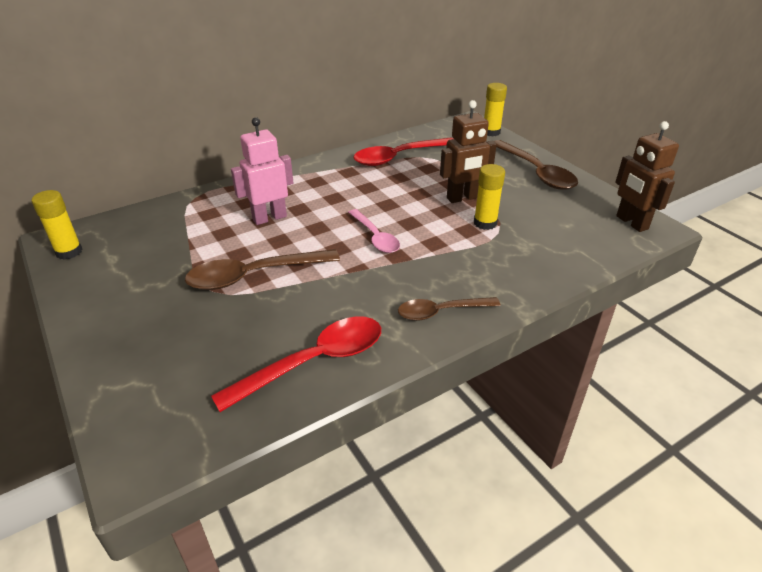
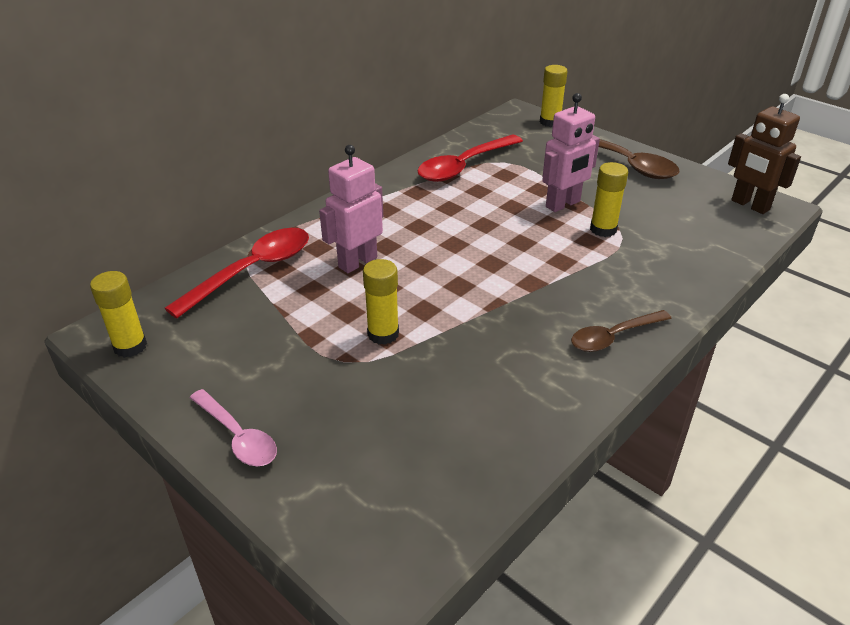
camera: 15 degrees left, 0 degrees up
(254, 275) = (383, 334): brown spoon -> yellow glue stick
(313, 362) = (511, 419): red spoon -> red spoon (252, 271)
(375, 237) = (493, 265): pink spoon -> pink spoon (237, 436)
(463, 198) = (563, 204): brown robot -> pink robot

